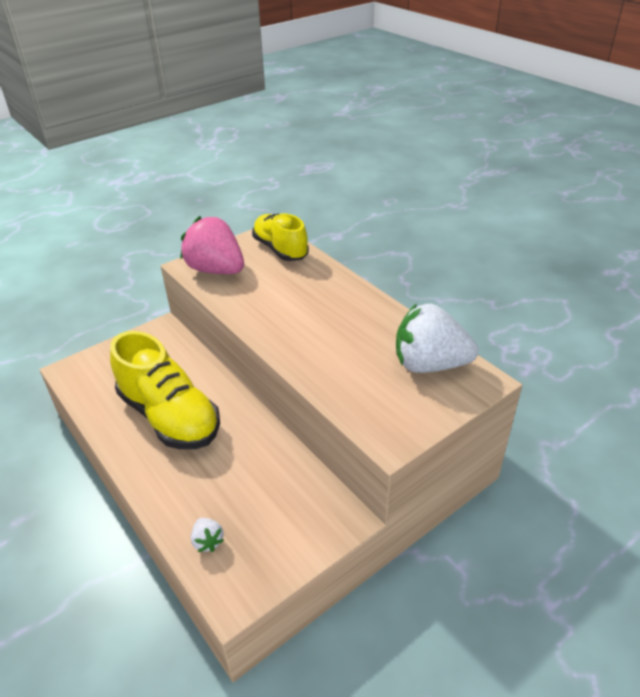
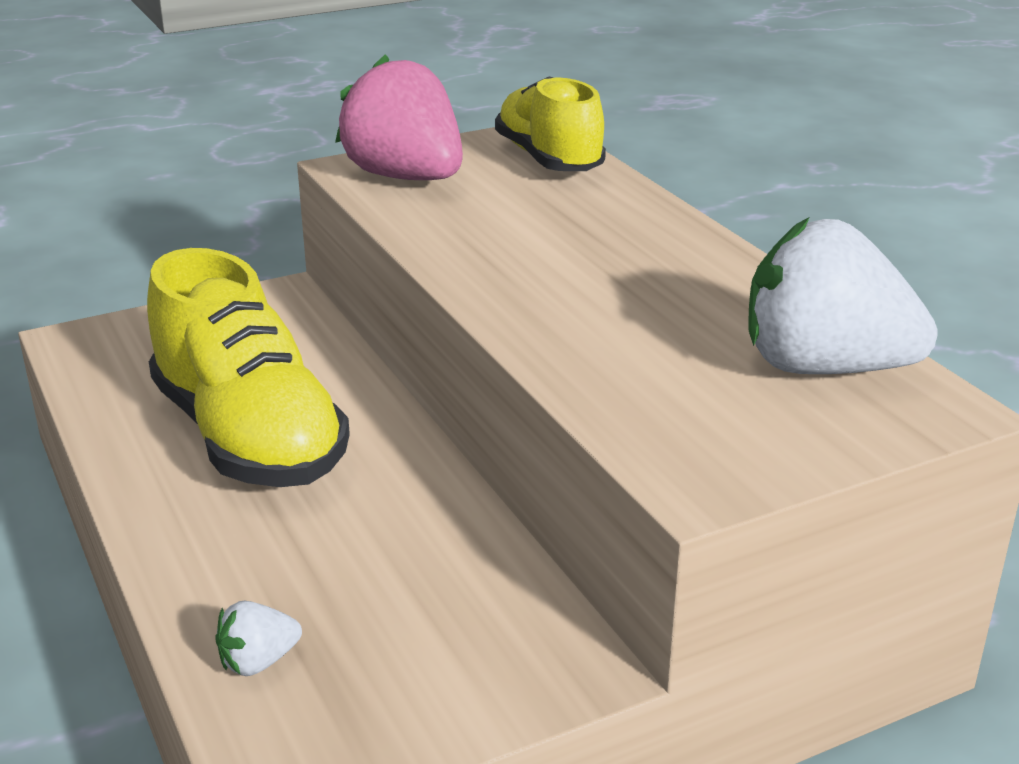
camera: 10 degrees right, 10 degrees down
(208, 541) = (258, 662): white strawberry -> white strawberry turned 75 degrees clockwise

